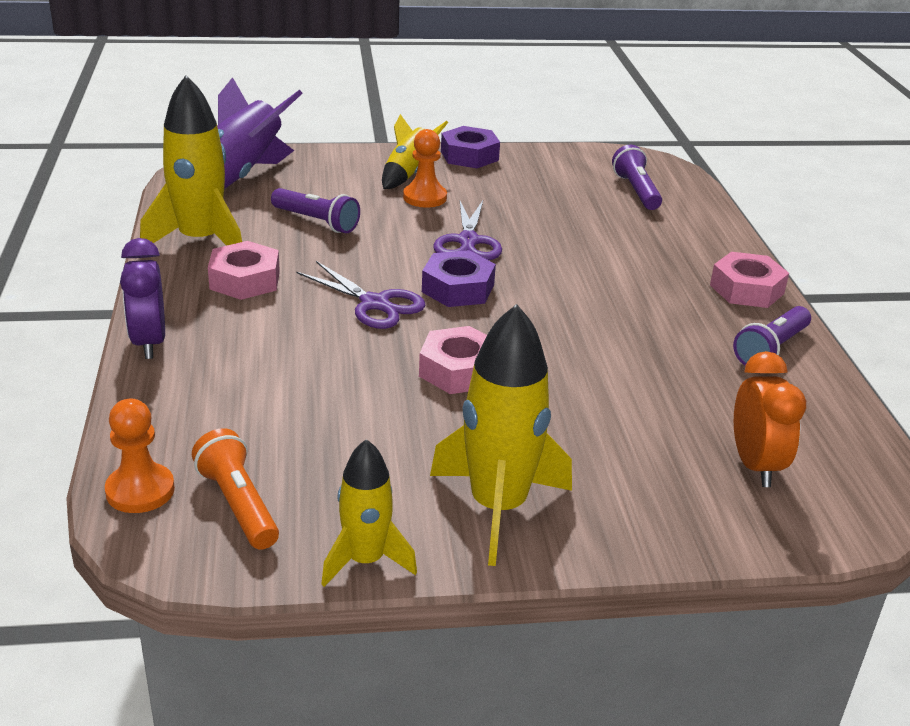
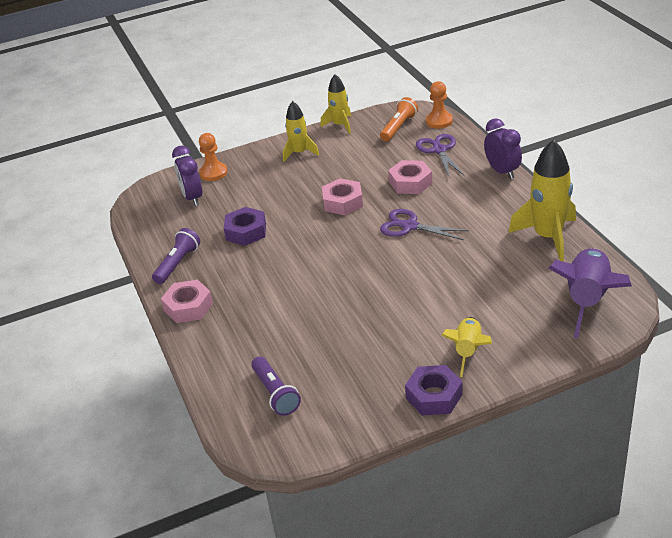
camera: 170 degrees right, 5 degrees up
(238, 504) = (399, 127): orange flashlight -> orange flashlight turned 105 degrees counterclockwise
(245, 280) = (493, 219): pink nut -> pink nut (410, 182)
(316, 222) = (493, 276): purple flashlight -> none
(425, 197) = (437, 326): orange pawn -> orange pawn (213, 173)
(458, 288) = (369, 251): purple nut -> purple nut (246, 231)
(468, 241) = (382, 291): purple scissors -> purple scissors (439, 150)
(498, 507) = (299, 153): yellow rocket -> yellow rocket, size x0.61
(755, 465) = (193, 198): orange clock -> purple clock

